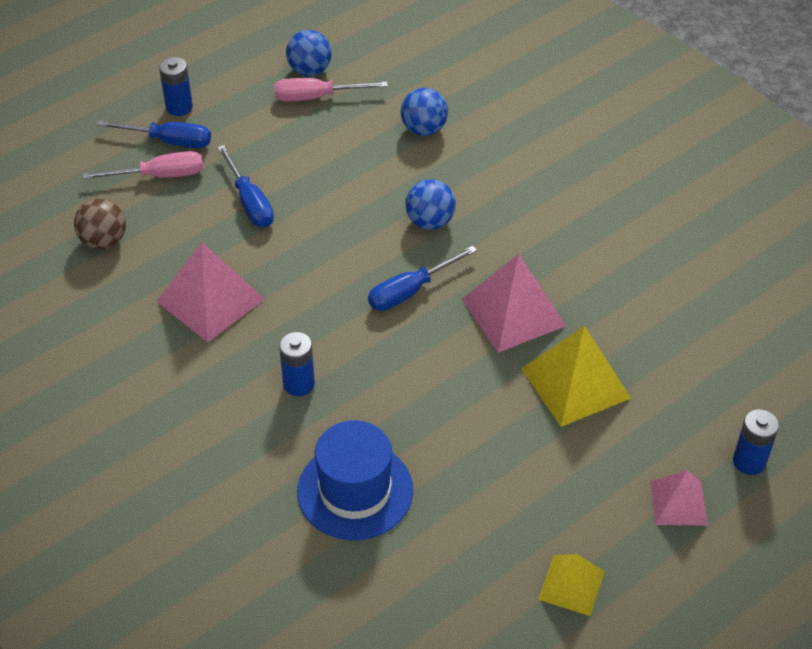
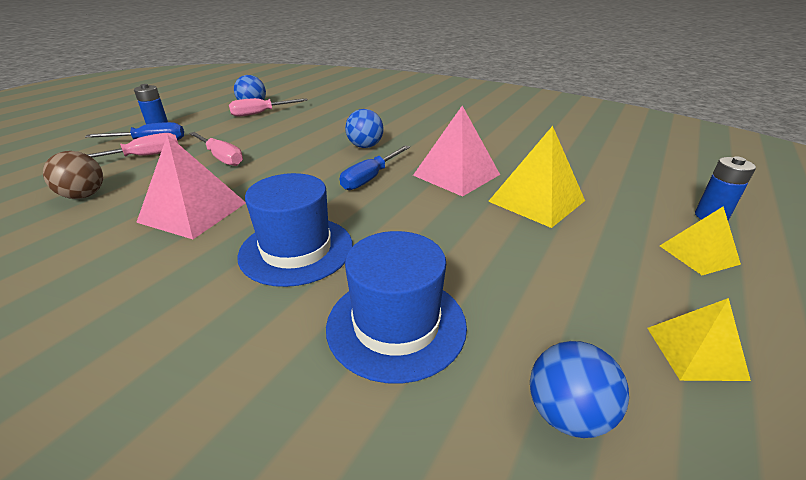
camera: 20 degrees left, 15 degrees down
(250, 202) = (221, 157): blue screwdriver -> pink screwdriver
(299, 384) = (296, 250): blue battery -> blue hat
(424, 129) = (338, 115): blue ball -> blue ball (567, 414)
(678, 503) = (698, 254): pink pyramid -> yellow pyramid

